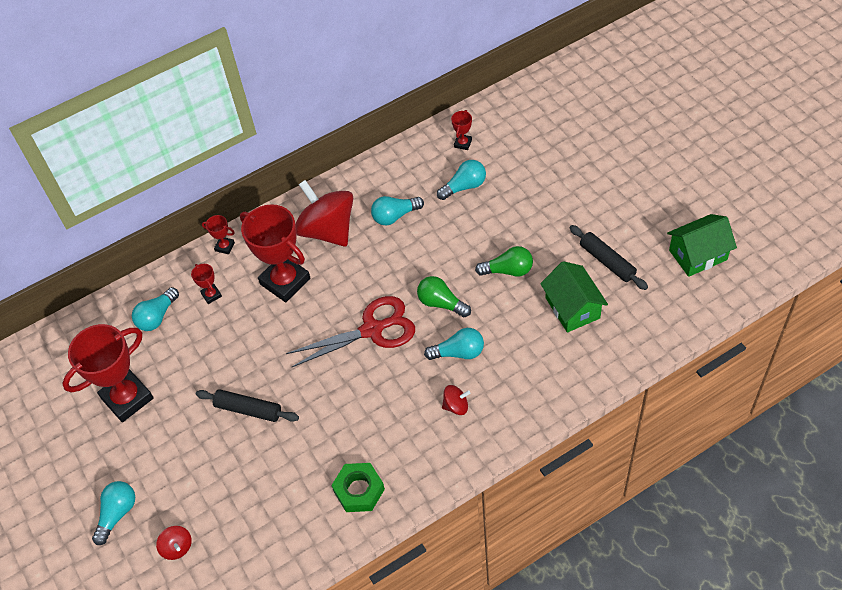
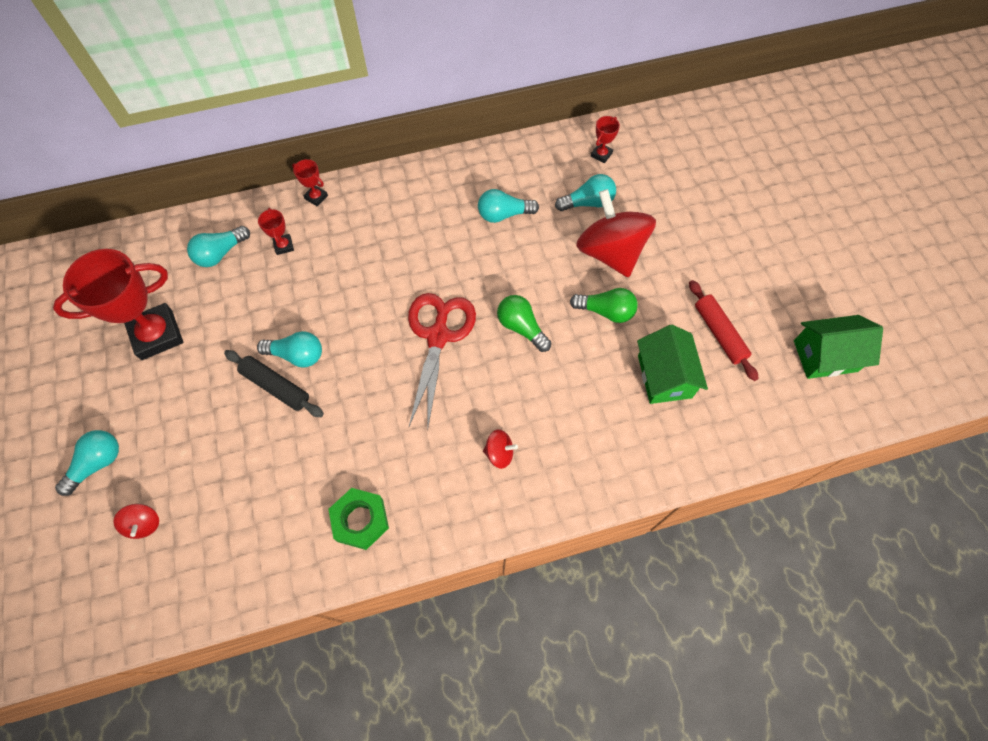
camera: 10 degrees right, 10 degrees up
(285, 281) = (364, 253): red trophy -> none
(327, 230) = (428, 210): red spinning top -> red spinning top (610, 252)
(373, 329) = (438, 335): red scissors -> red scissors turned 75 degrees counterclockwise
(458, 352) = (522, 390): turquoise light bulb -> turquoise light bulb (297, 355)
(607, 261) = (719, 333): black rolling pin -> red rolling pin

